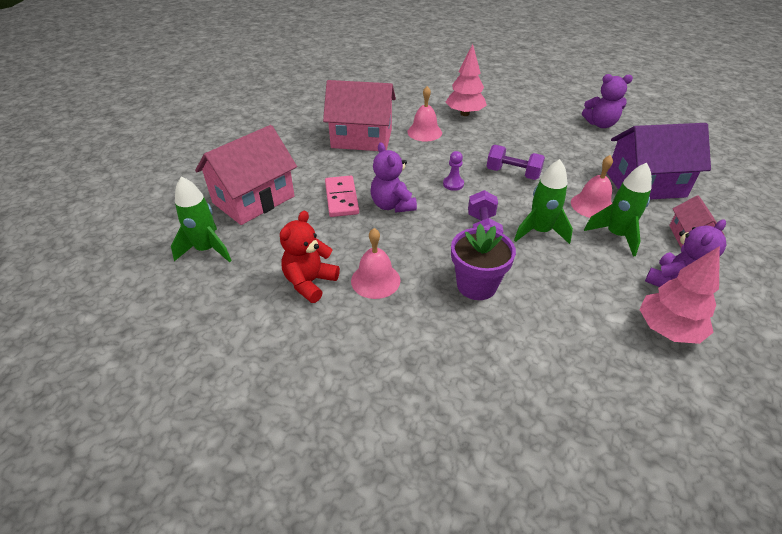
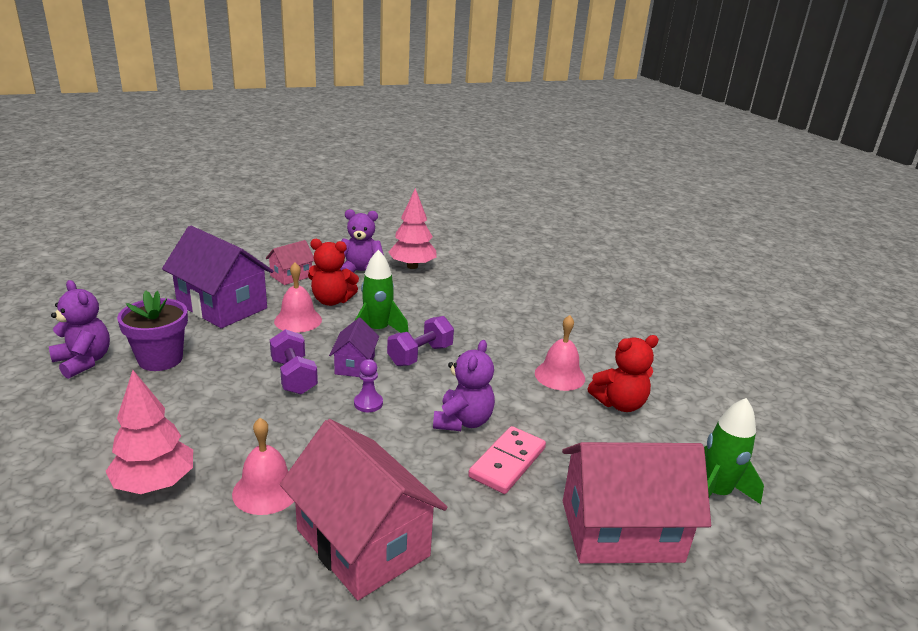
camera: 140 degrees left, 15 degrees down
(476, 285) = (486, 333): purple flower pot -> purple flower pot (160, 359)
(501, 199) = (355, 365): none -> purple house
(616, 235) = (332, 301): green rocket -> red teddy bear

